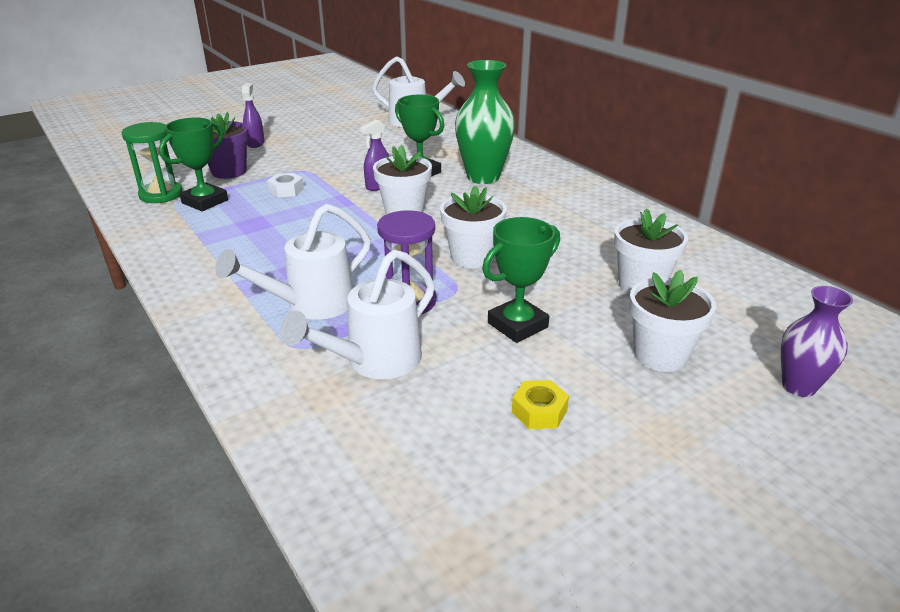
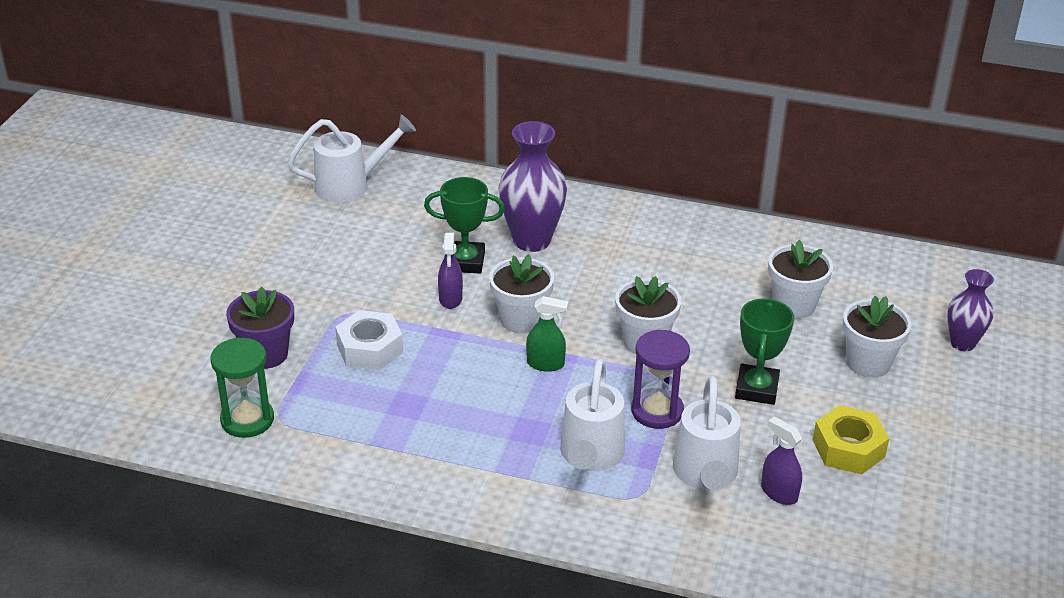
camera: 40 degrees left, 5 degrees up
(205, 201) = (311, 404): green trophy -> none
(255, 143) = (223, 300): purple spray bottle -> purple spray bottle (779, 493)
(286, 190) = (370, 349): white nut -> white nut, size x1.63
(377, 240) = (545, 364): none -> green spray bottle
(483, 177) = (531, 240): green vase -> purple vase
(539, 411) = (848, 448): yellow nut -> yellow nut, size x1.63

